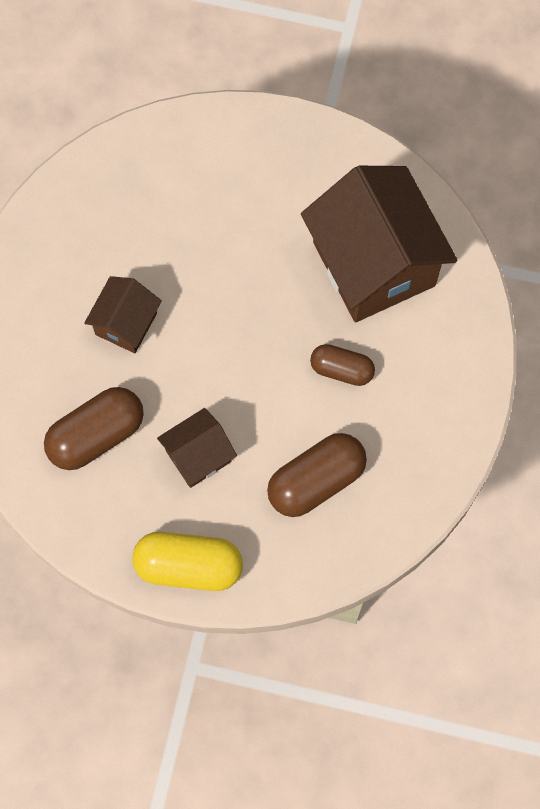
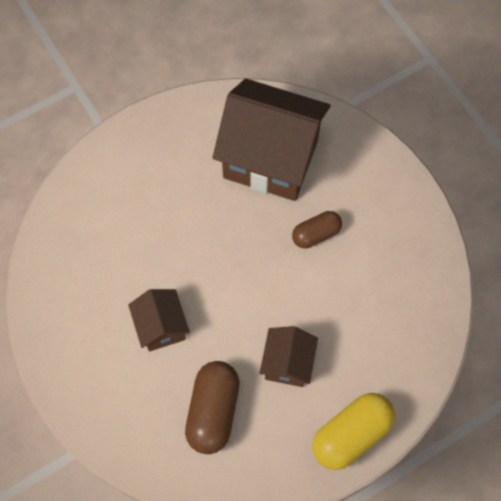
camera: 45 degrees left, 5 degrees down
(316, 480) = (369, 311): brown capsule -> none

